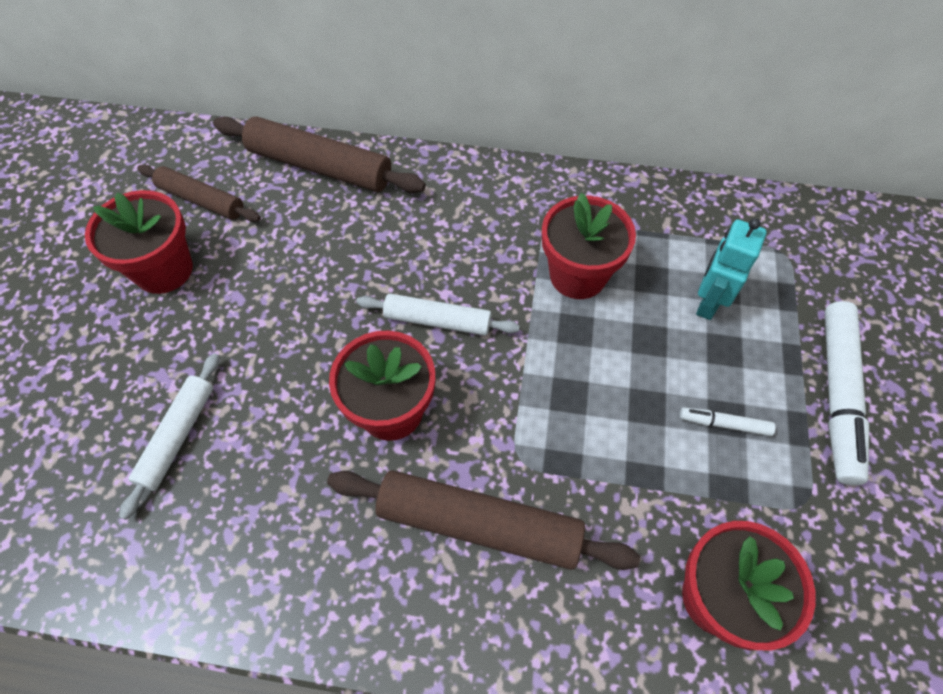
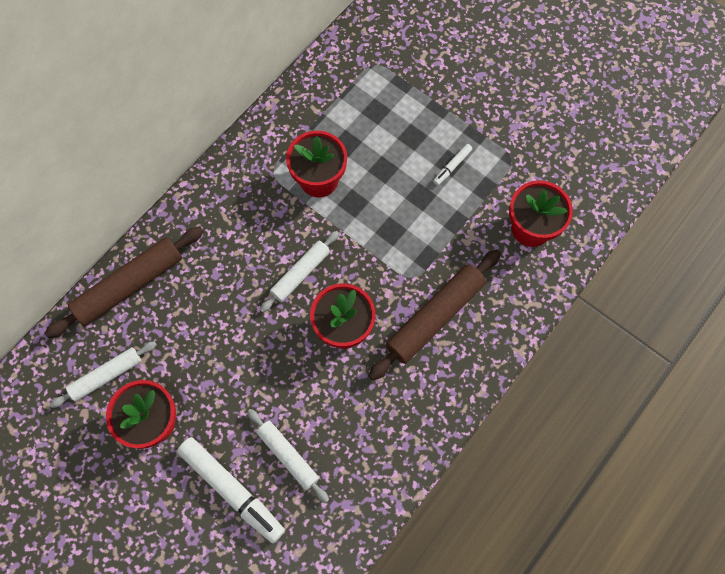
camera: 60 degrees left, 10 degrees up
(201, 200) = (106, 375): brown rolling pin -> white rolling pin
(707, 303) = (380, 125): turquoise robot -> none
(837, 395) = (469, 103): white marker -> white marker (232, 490)

